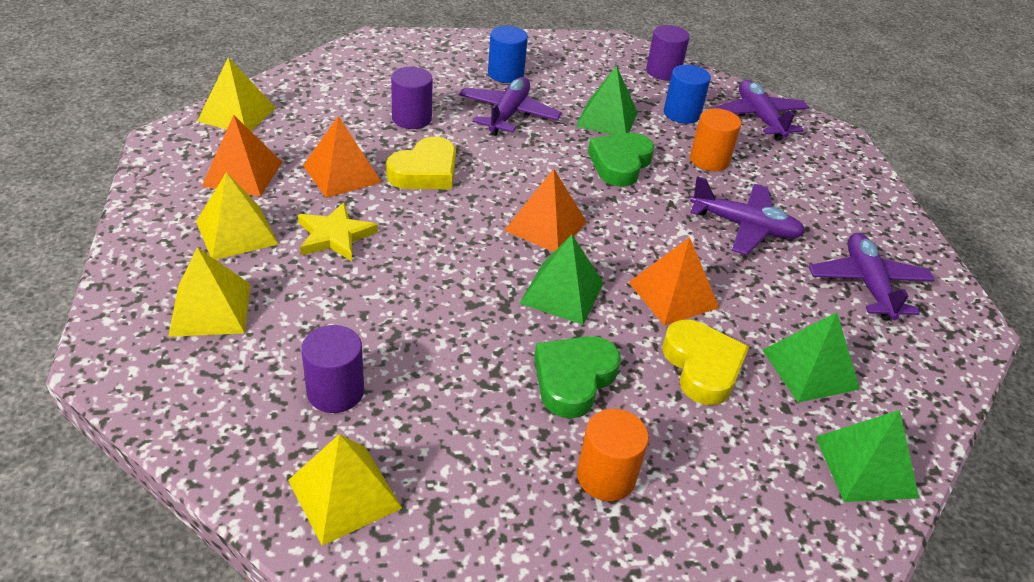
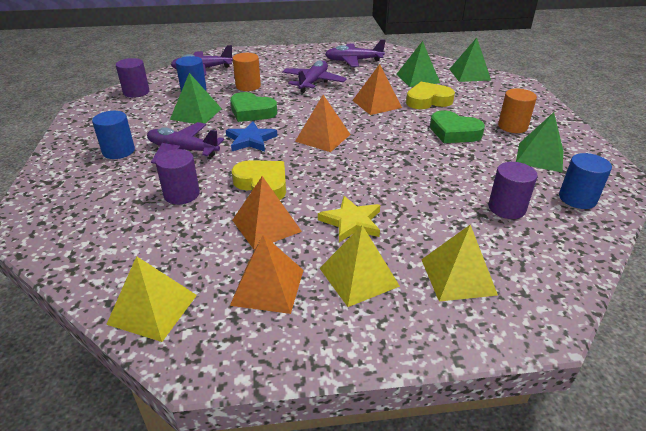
camera: 85 degrees left, 5 degrees down
(345, 494) = (577, 198): yellow pyramid -> blue cylinder
(535, 163) = (251, 140): none -> blue star
(562, 292) = (386, 134): green pyramid -> green pyramid (539, 157)

